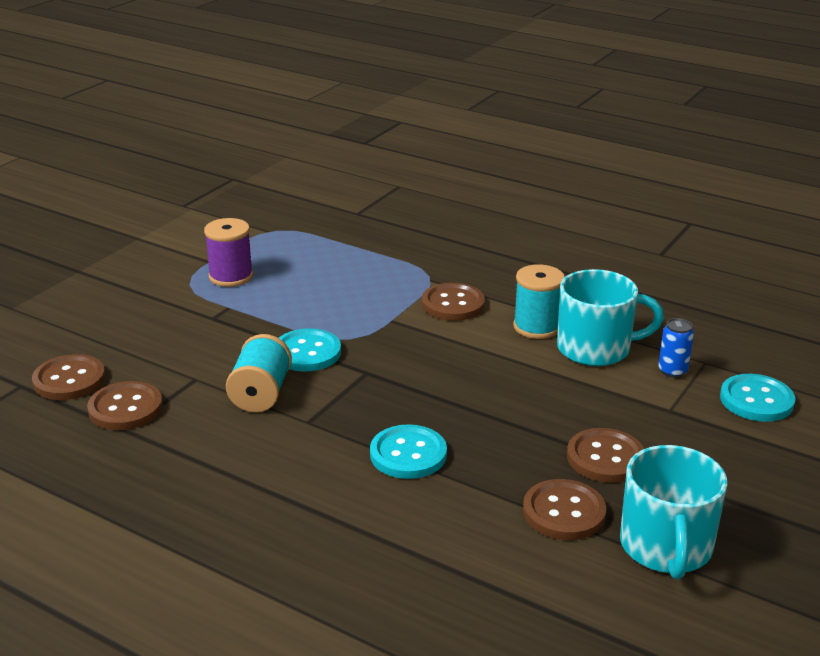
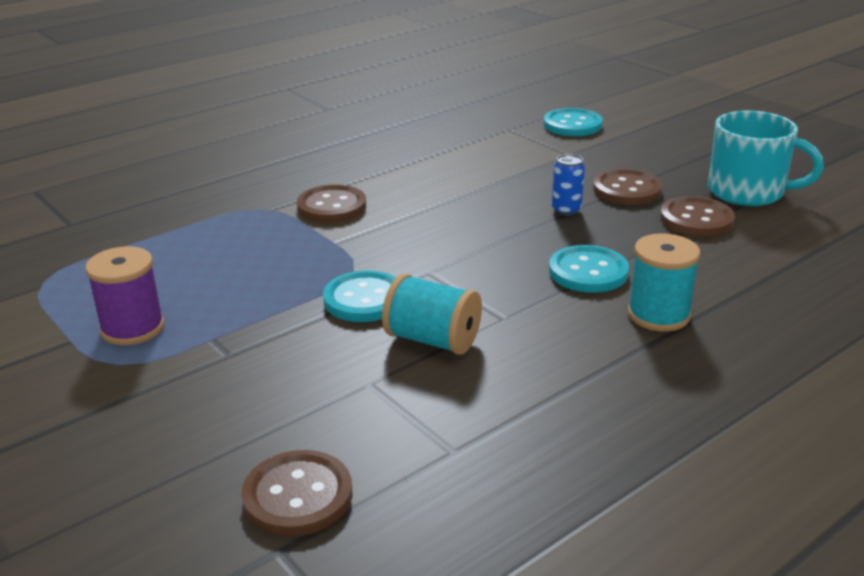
camera: 70 degrees left, 0 degrees up
(125, 408) = (405, 447): brown button -> none
(536, 327) = (407, 177): turquoise spool -> turquoise spool (658, 315)
(595, 348) = (461, 162): turquoise mug -> none
(672, 371) = (515, 142): blue can -> blue can (566, 210)

